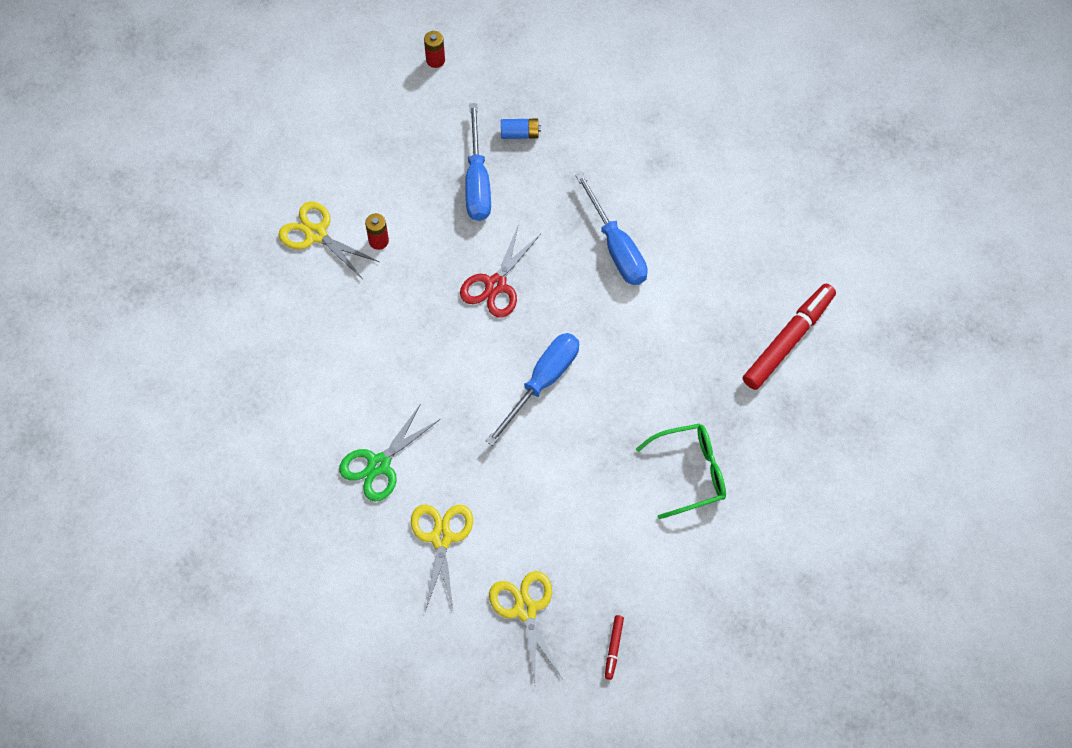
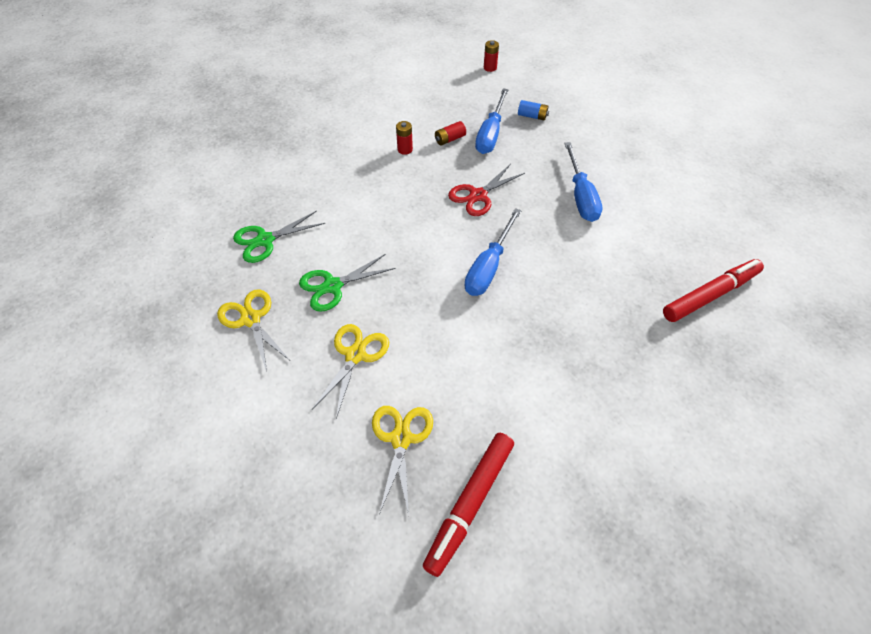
camera: 20 degrees right, 10 degrees down
(271, 430) = (265, 240): none -> green scissors
(316, 234) = (364, 135): yellow scissors -> yellow scissors (251, 319)
(429, 206) = (450, 139): none -> red battery
(542, 382) = (488, 267): blue screwdriver -> blue screwdriver turned 150 degrees clockwise
(614, 648) = (470, 504): red marker -> red marker, size x2.29
(691, 473) = (594, 371): green glasses -> none

